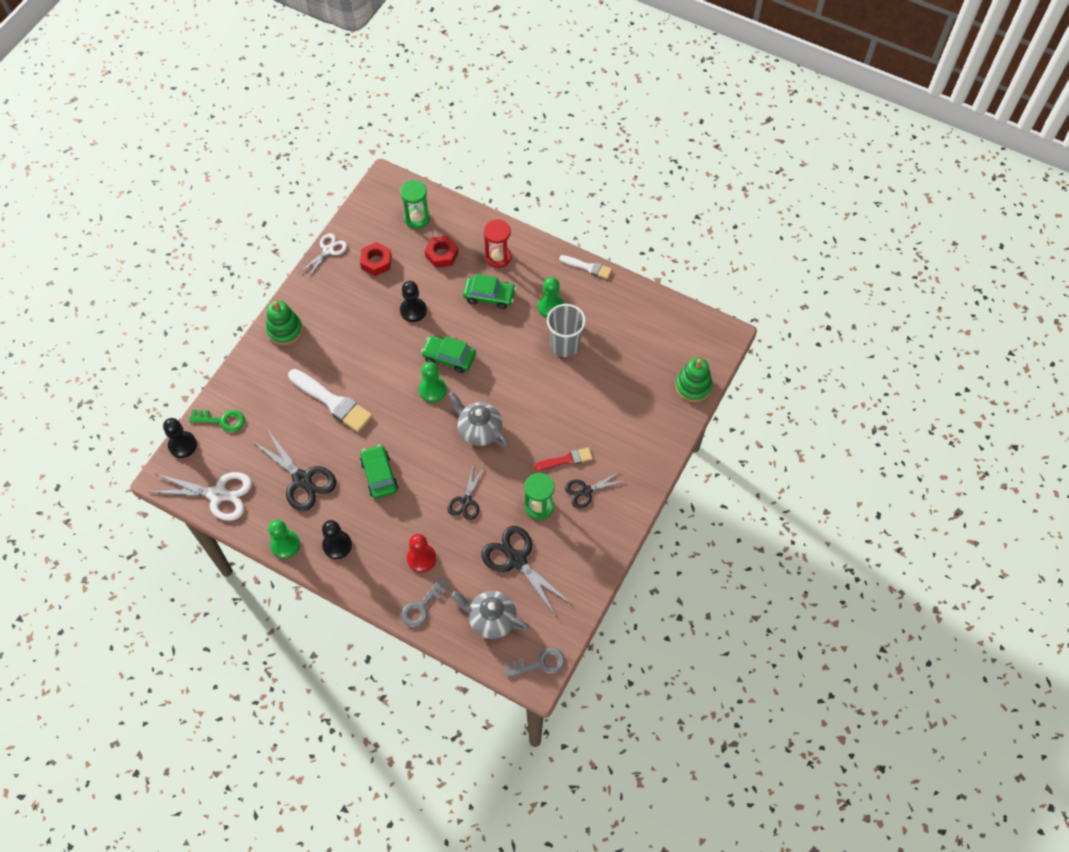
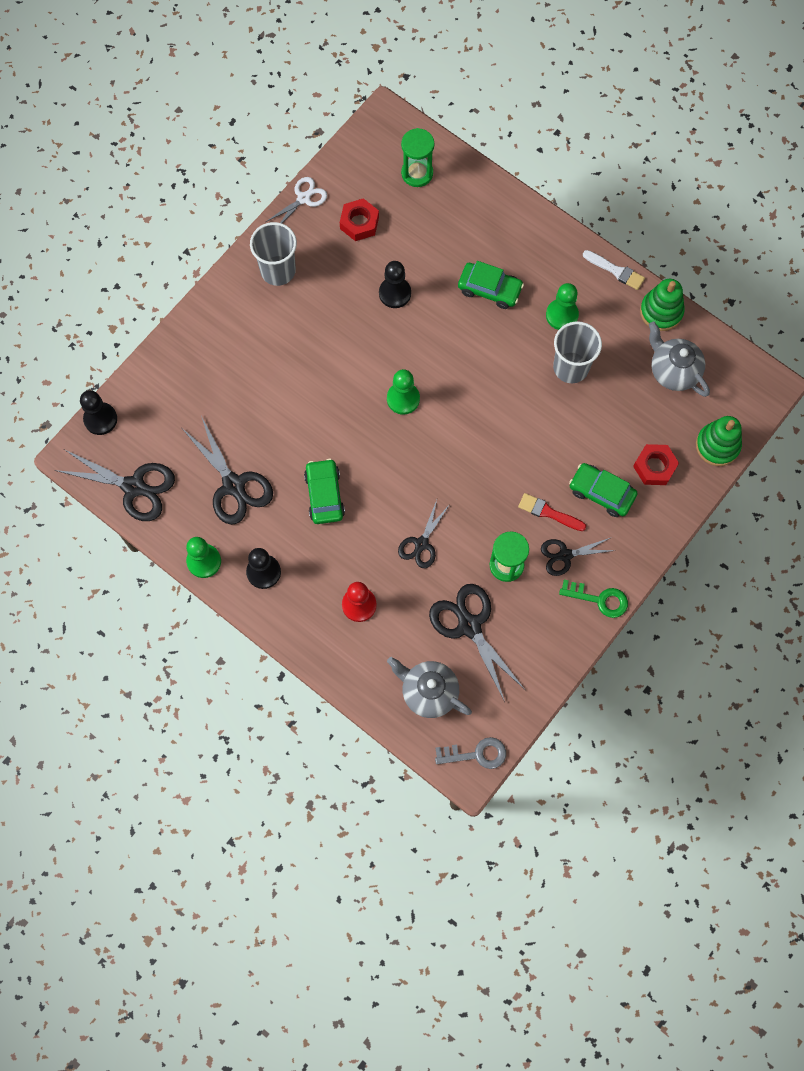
camera: 10 degrees right, 10 degrees up
(218, 494) = (134, 487): white scissors -> black scissors
(222, 420) = (150, 396): green key -> green key (599, 599)
(285, 330) = (238, 294): green stacking toy -> green stacking toy (661, 311)
(315, 307) = (278, 270): none -> grey cup
(332, 402) = (282, 394): white brush -> none
(422, 606) = (351, 662): grey key -> none
(442, 254) = (440, 226): red nut -> red nut (654, 467)
(449, 357) = (429, 360): green car -> green car (601, 493)
(479, 430) = (450, 458): grey teapot -> grey teapot (673, 371)
(498, 257) = (508, 240): red hourglass -> none
(566, 460) = (548, 512): red brush -> red brush turned 150 degrees counterclockwise

